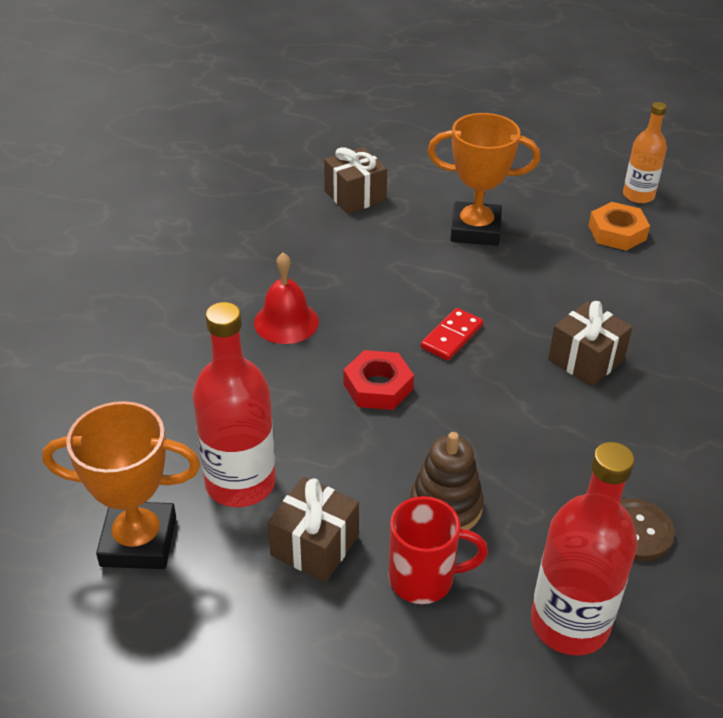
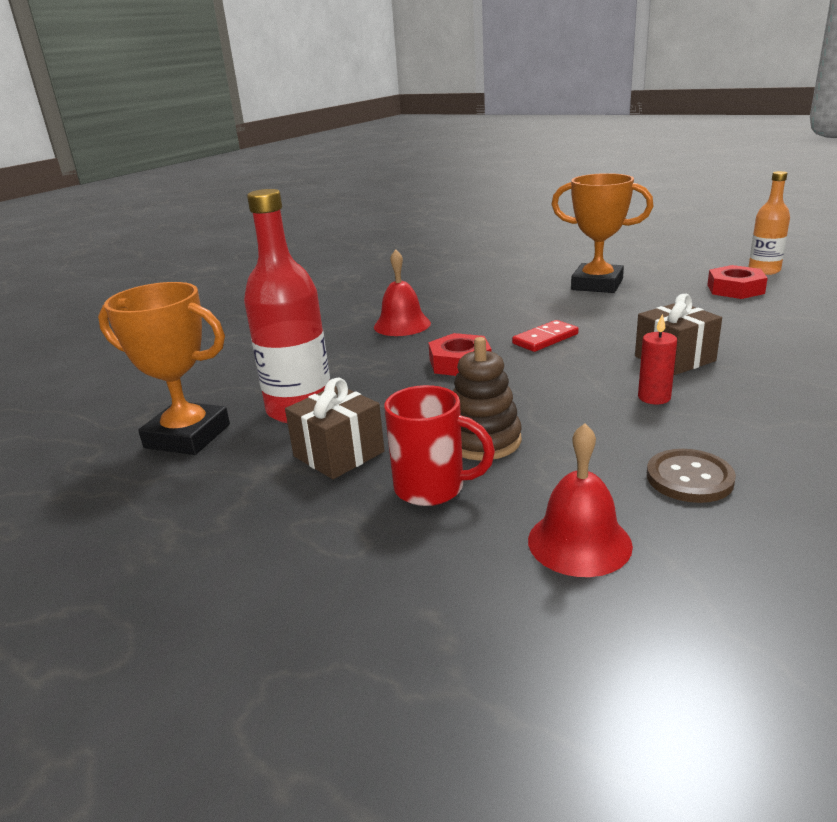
camera: 20 degrees right, 15 degrees down
(355, 196) = (500, 267): brown gift -> none
(569, 623) = (579, 542): red bottle -> red bell
(581, 423) = (654, 397): none -> red candle
(617, 232) = (735, 289): orange nut -> red nut

